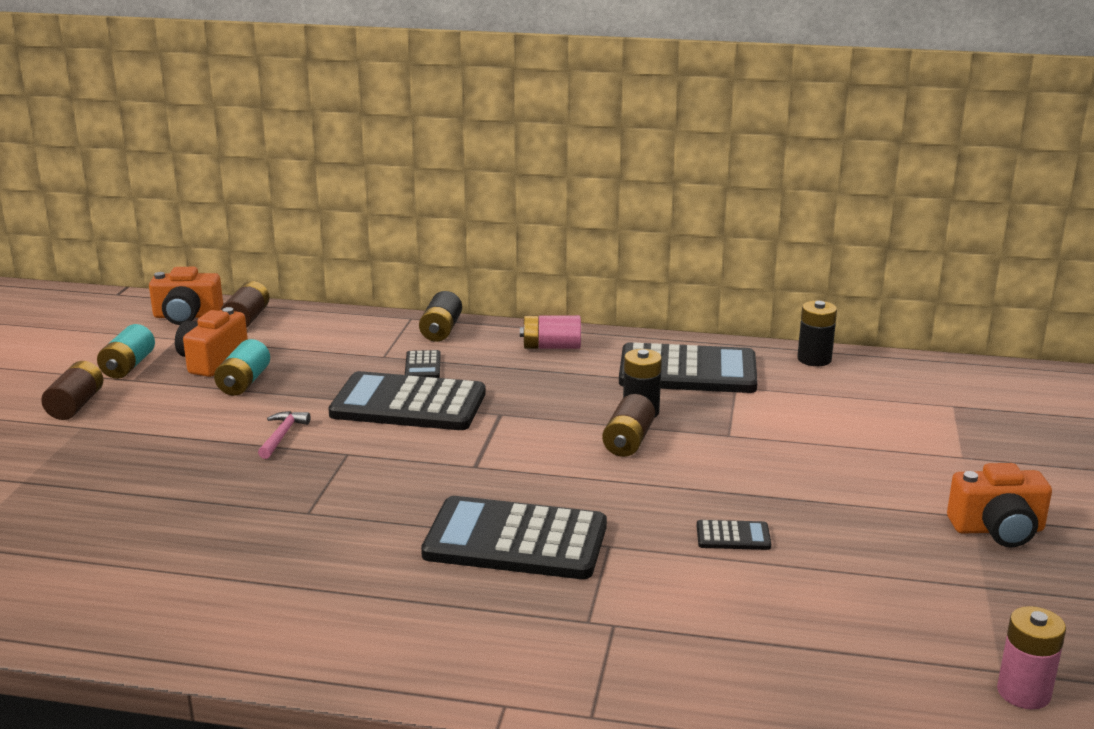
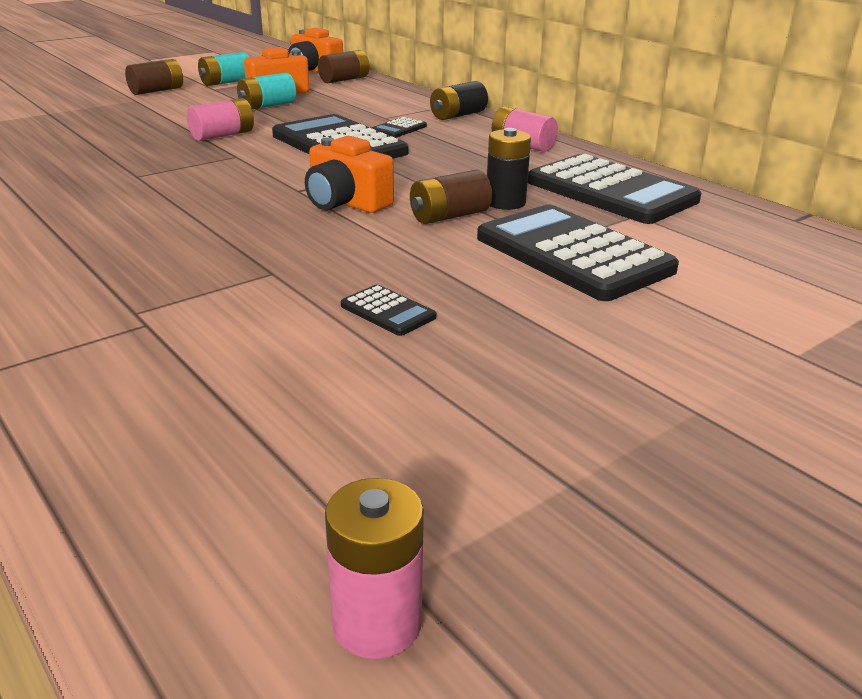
camera: 40 degrees right, 5 degrees up
(282, 435) = (222, 135): pink hammer -> pink battery
(515, 540) = (216, 241): black calculator -> black calculator (573, 254)
(814, 359) = (768, 221): black battery -> none
(997, 529) = (705, 438): orange camera -> orange camera (346, 203)

